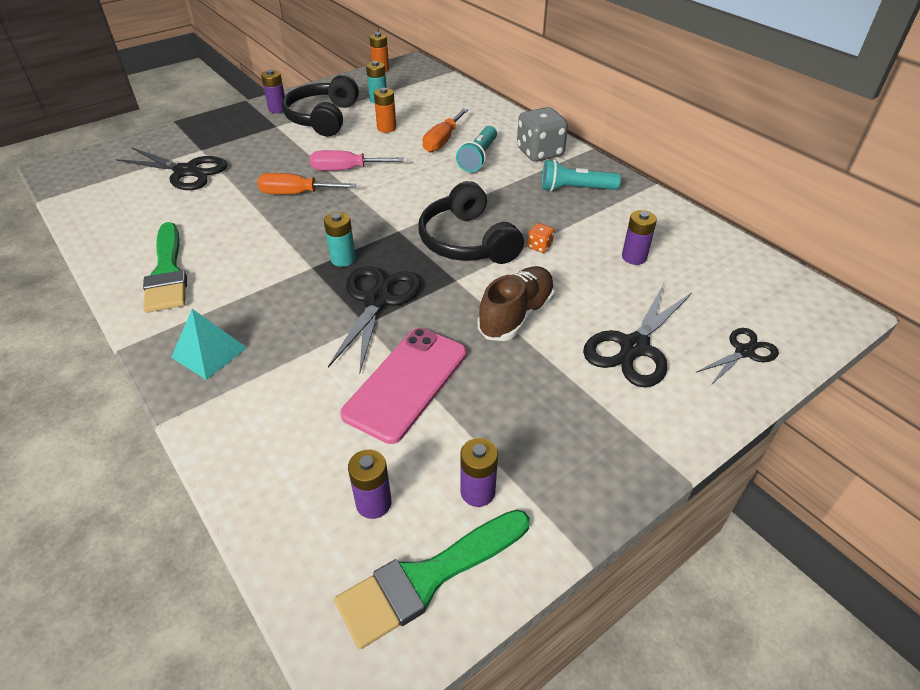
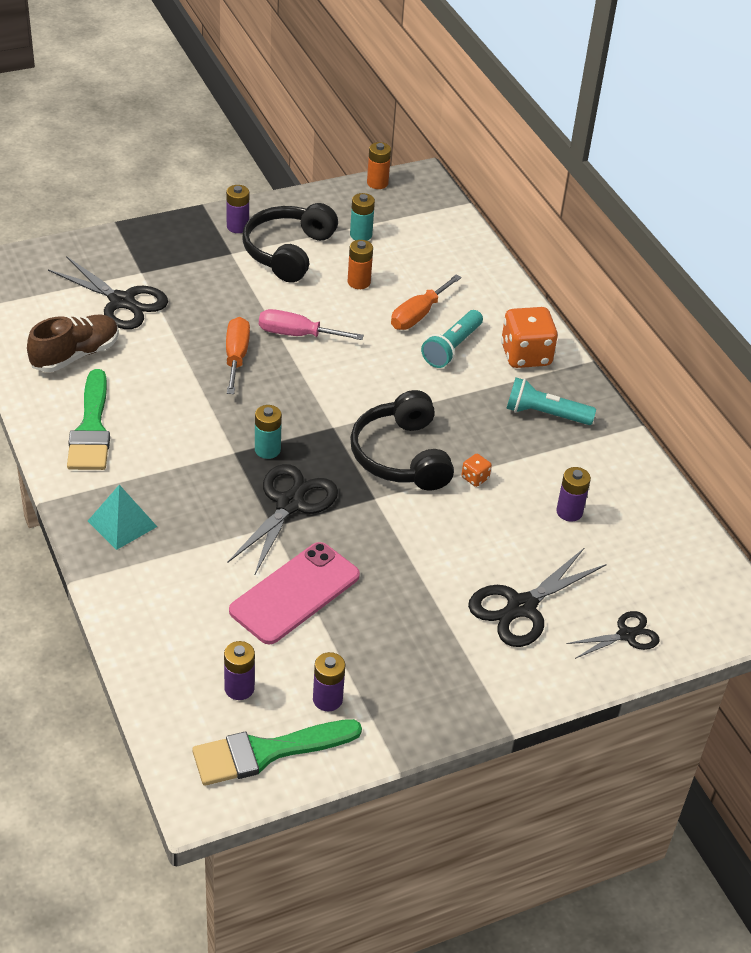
camera: 10 degrees right, 0 degrees up
(296, 193) = (236, 357): orange screwdriver -> orange screwdriver turned 75 degrees clockwise
(516, 315) = (420, 550): brown shoe -> brown shoe (75, 355)
(540, 153) = (525, 355): grey dice -> orange dice

